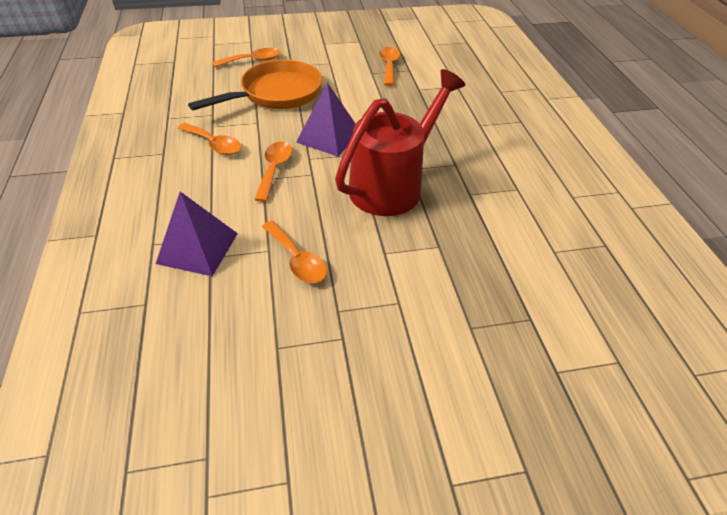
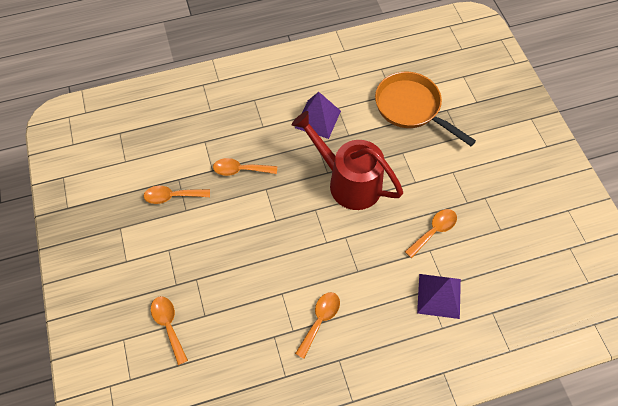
camera: 95 degrees left, 15 degrees up
(274, 169) = (345, 264): orange spoon -> orange spoon (240, 170)
(277, 94) = (232, 287): orange pan -> orange pan (411, 108)
(328, 136) = (295, 232): purple pyramid -> purple pyramid (318, 119)

